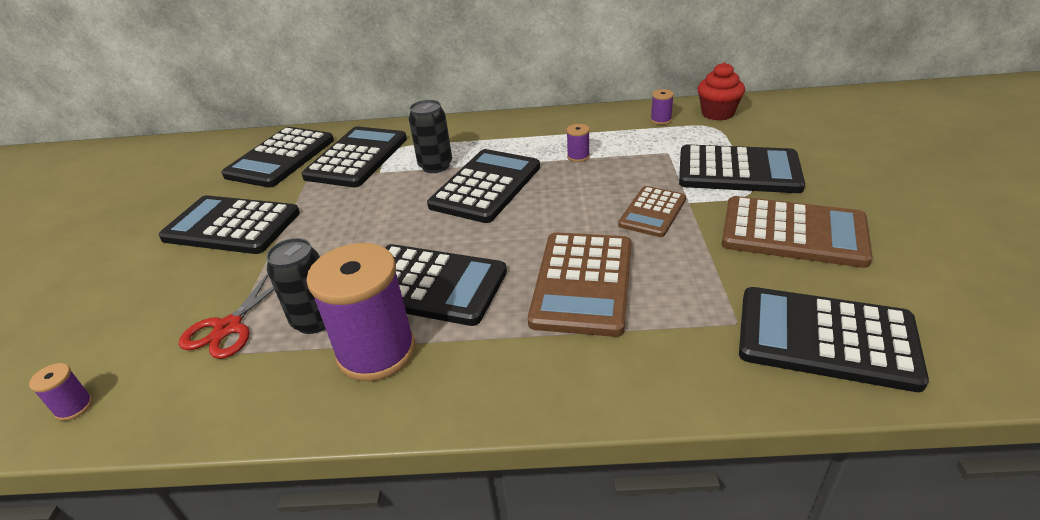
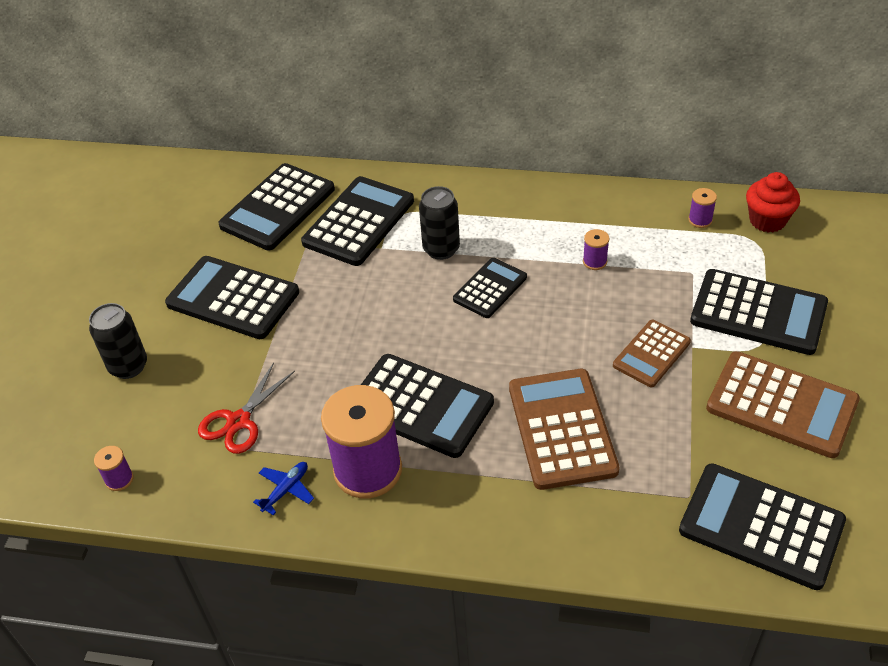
camera: 10 degrees right, 10 degrees up
(280, 387) = (286, 490): none -> blue plane
(315, 320) = (315, 427): black can -> black can (128, 366)
(486, 186) = (490, 288): black calculator -> black calculator, size x0.60
(582, 283) = (562, 429): brown calculator -> brown calculator turned 150 degrees clockwise

